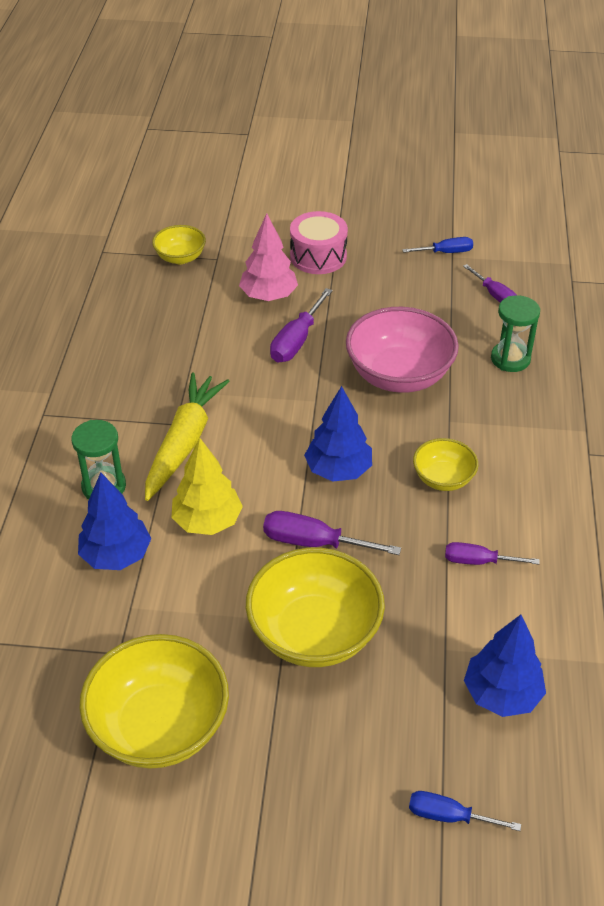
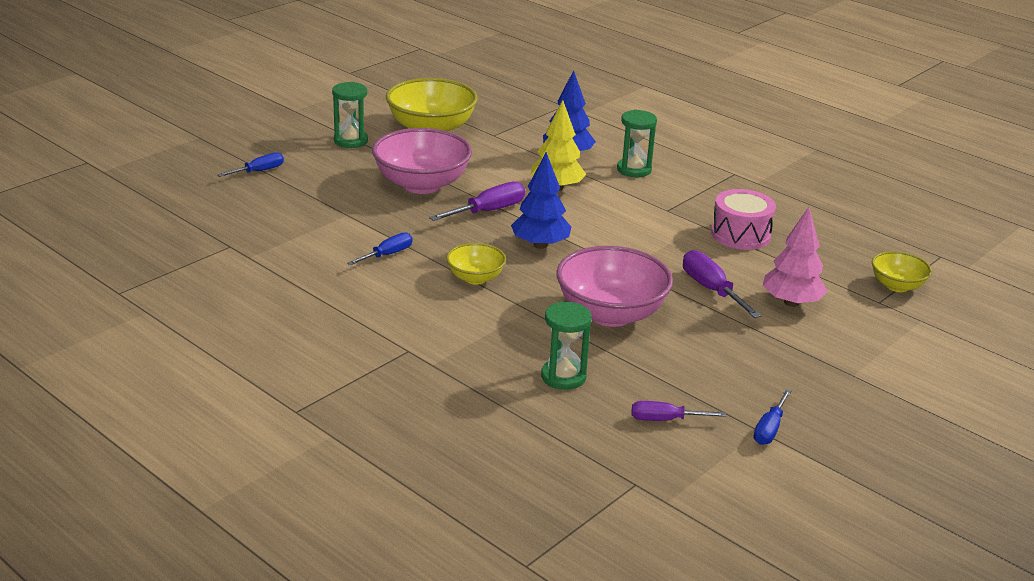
camera: 125 degrees right, 15 degrees down
(184, 442) = (643, 206): yellow carrot -> none
(274, 787) = (351, 141): none -> green hourglass
(314, 633) = (421, 184): yellow bowl -> pink bowl
(318, 256) = (834, 353): pink drum -> pink drum (740, 234)
(478, 561) = (387, 255): purple screwdriver -> blue screwdriver
(502, 694) = (291, 216): blue tree -> none

